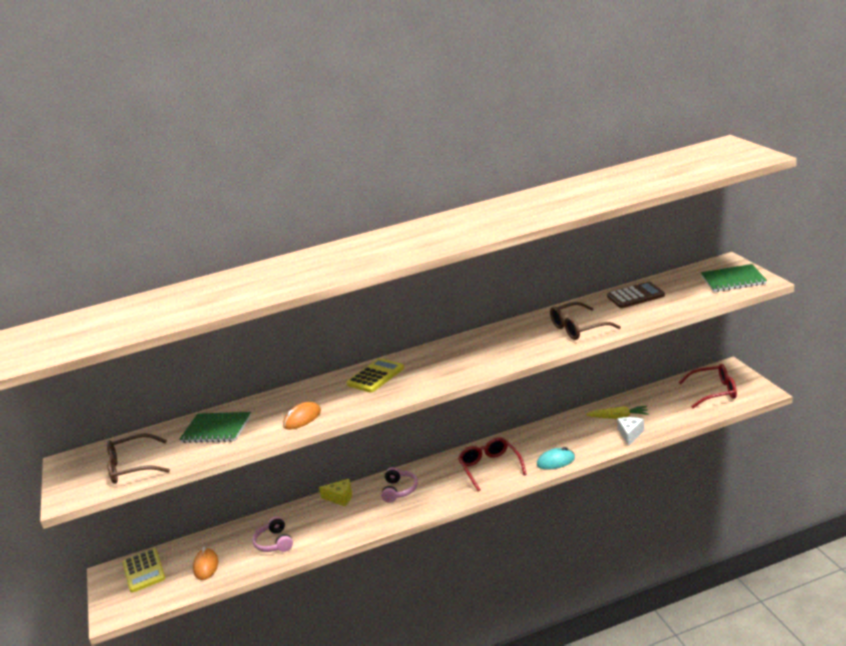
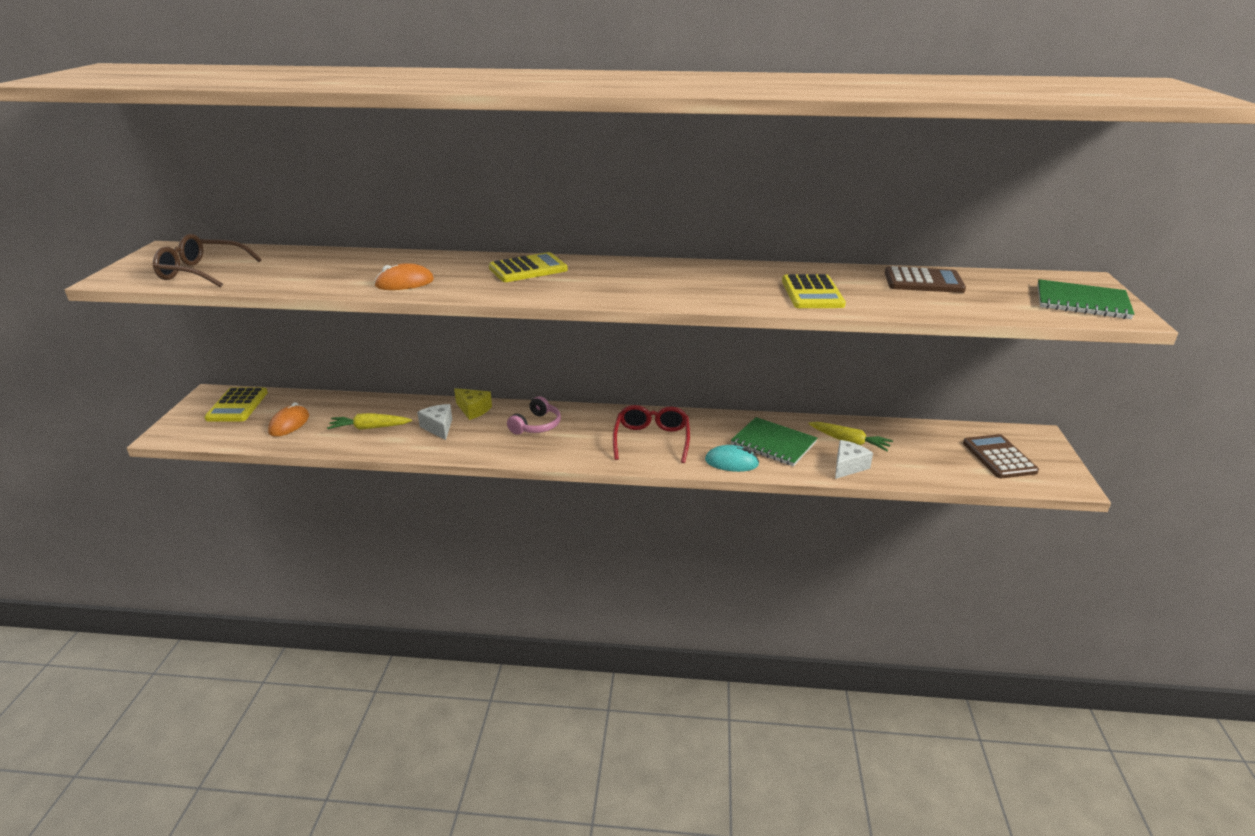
camera: 20 degrees right, 5 degrees up
(216, 429) = (317, 266): green notebook -> green notebook (773, 443)
(274, 542) = (370, 428): pink headphones -> yellow carrot
(328, 521) = (438, 427): none -> white cheese
(578, 328) = (812, 293): brown glasses -> yellow calculator
(714, 392) = (999, 457): red glasses -> brown calculator

